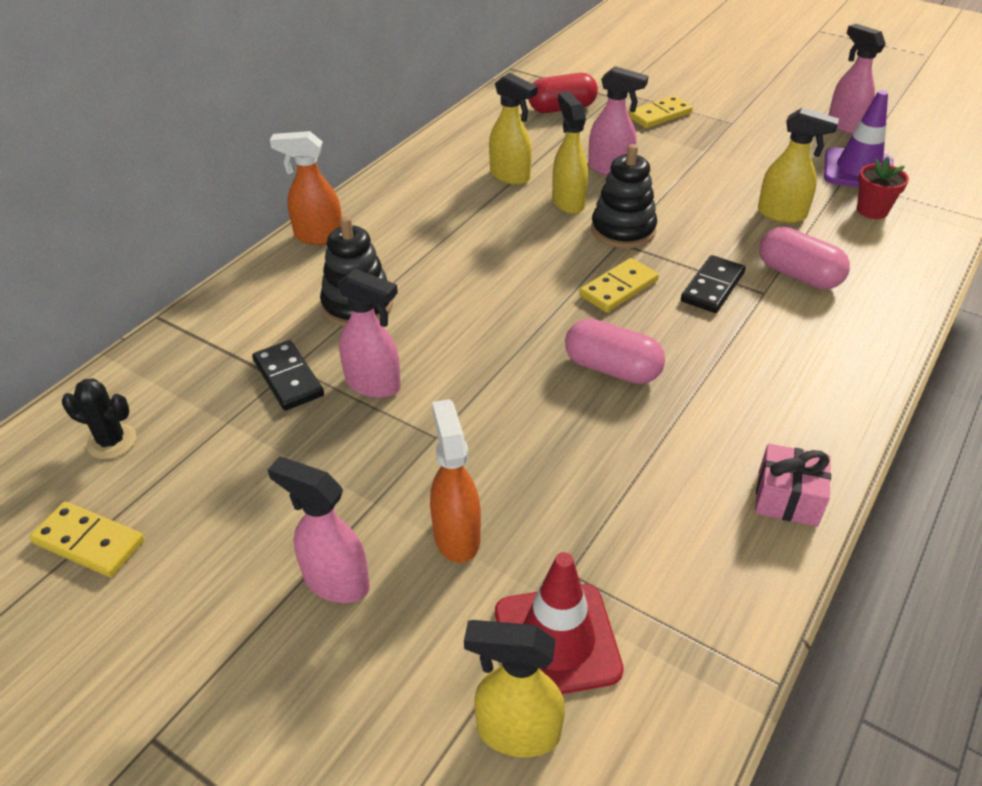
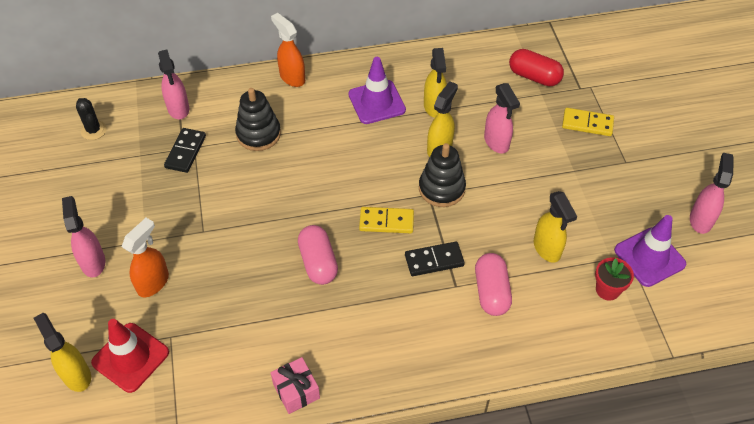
camera: 45 degrees right, 10 degrees up
(89, 542) = (41, 171): yellow domino -> none
(374, 385) = (212, 184): pink spray bottle -> pink spray bottle (178, 109)
(447, 204) = (376, 102): none -> purple traffic cone

